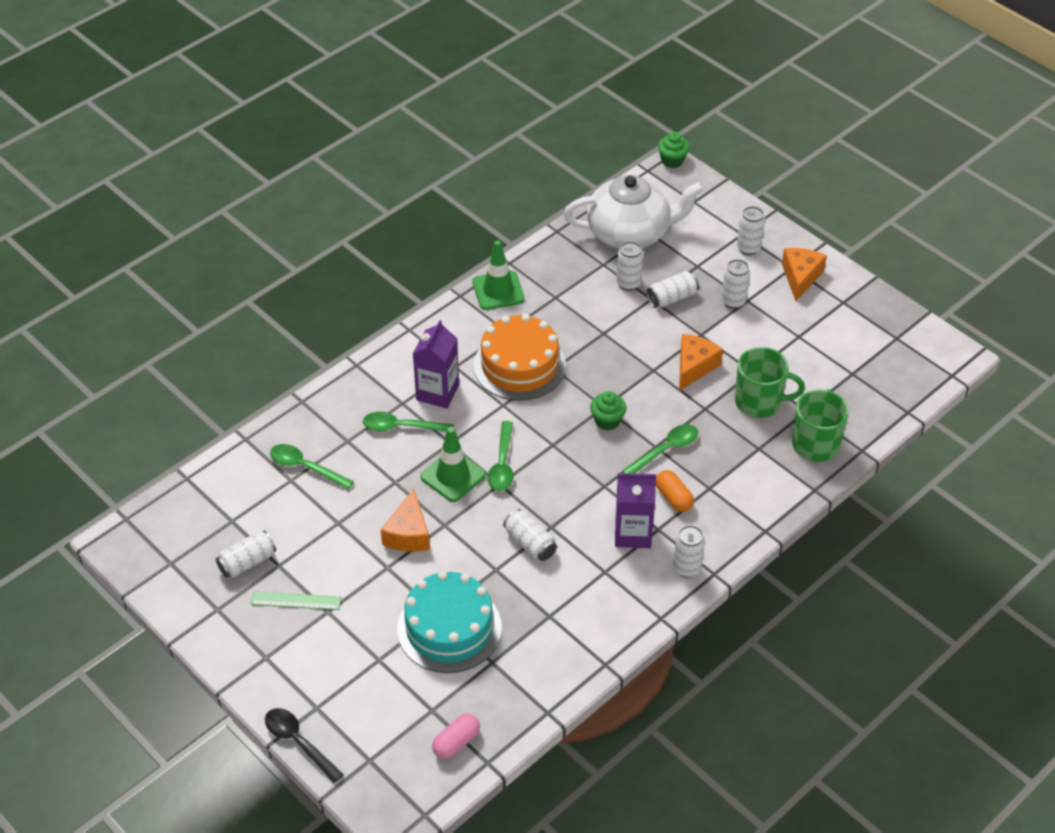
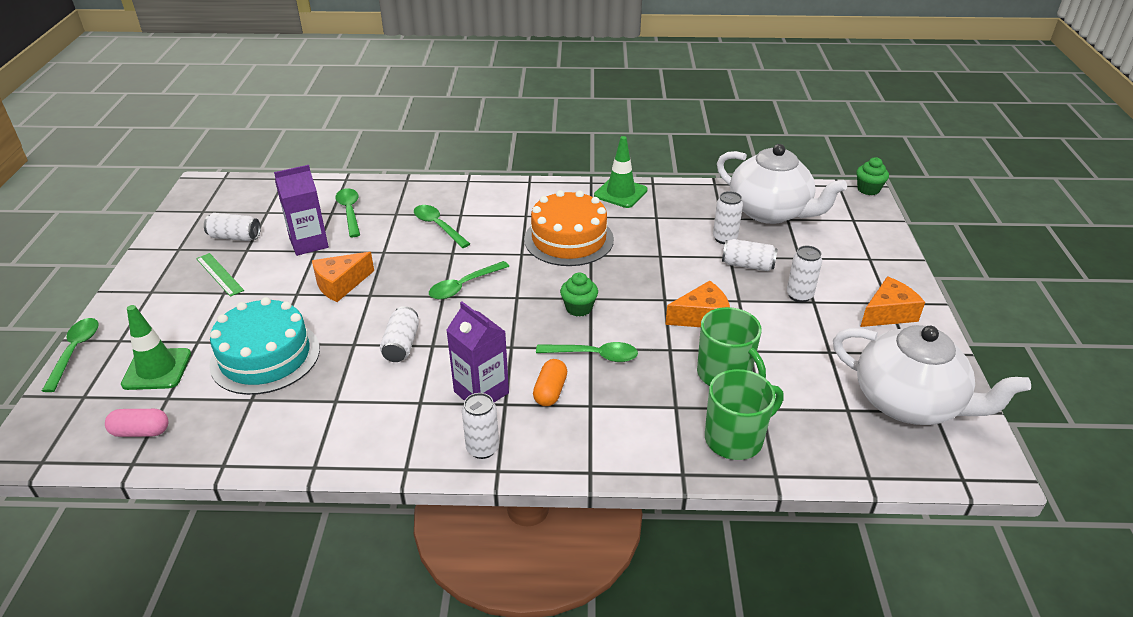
camera: 45 degrees right, 10 degrees down
(299, 742) = (75, 352): black spoon -> green spoon
(437, 392) = (491, 222): purple carton -> purple carton (309, 243)
(453, 476) = (422, 271): green traffic cone -> green traffic cone (157, 369)
(748, 248) = (863, 270): white can -> none
(878, 342) = (909, 403): none -> white teapot

